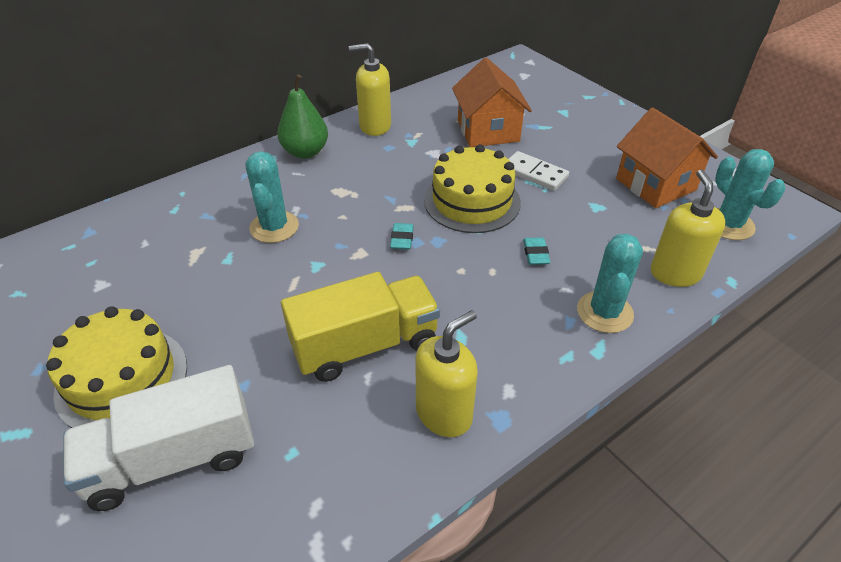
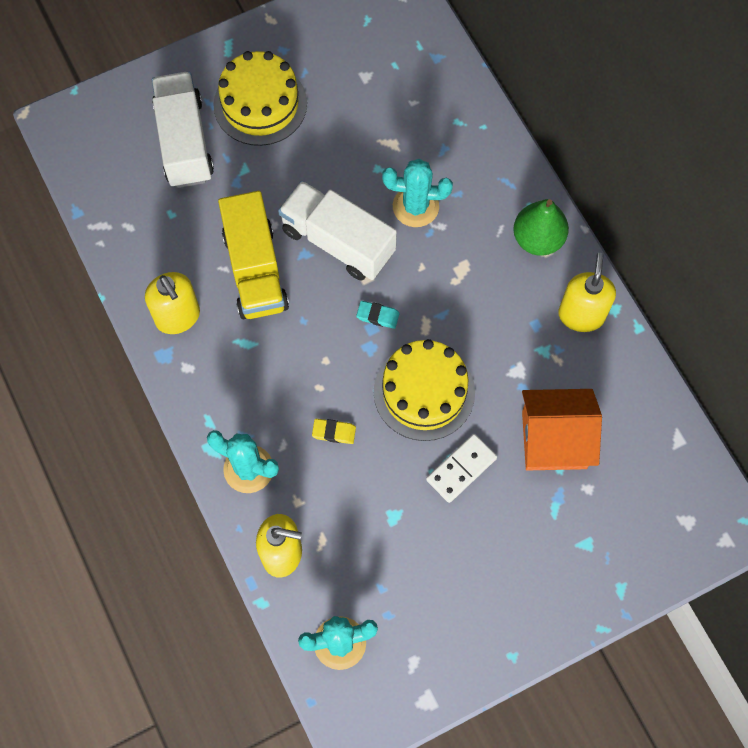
camera: 100 degrees right, 25 degrees up
(320, 279) = (338, 242): none -> white truck
(535, 254) = (334, 432): turquoise eraser -> yellow eraser
(655, 184) = (420, 595): orange house -> none

